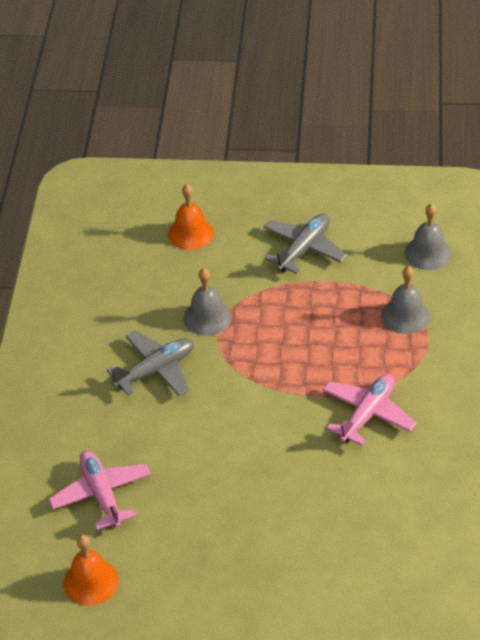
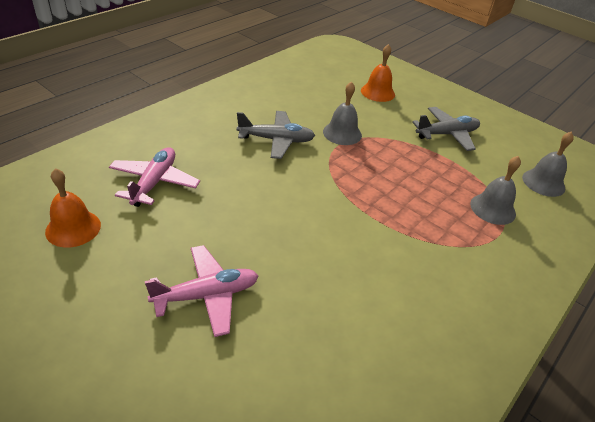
camera: 30 degrees right, 5 degrees down
(367, 414) = (402, 253): pink plane -> pink plane (207, 295)

